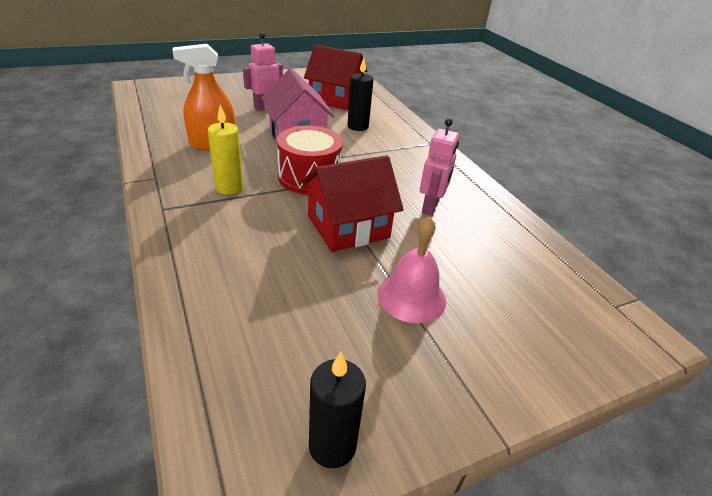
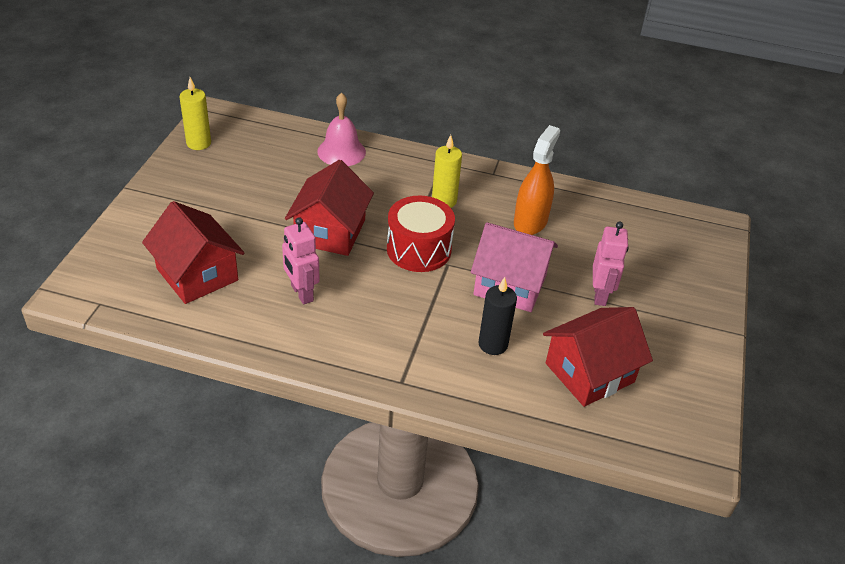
camera: 130 degrees right, 5 degrees up
(332, 446) = (198, 143): black candle -> yellow candle
(411, 297) = (235, 217): pink bell -> pink bell (341, 151)
(501, 271) = (197, 274): none -> red house

